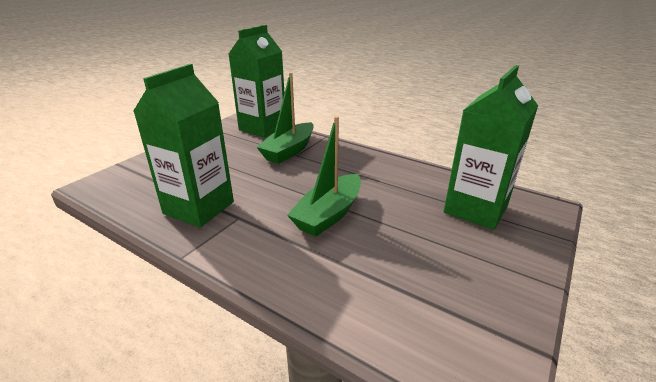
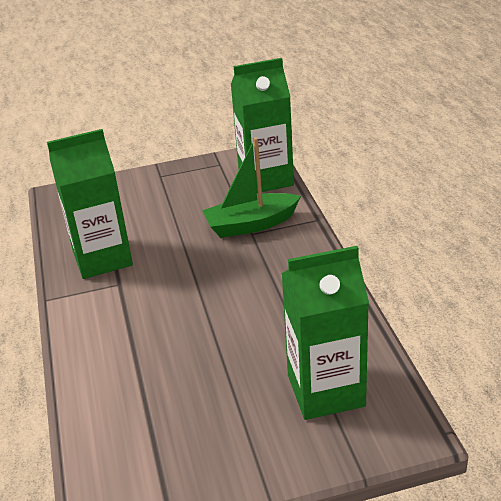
camera: 45 degrees right, 5 degrees up
(328, 214) = (187, 319): green boat -> none

